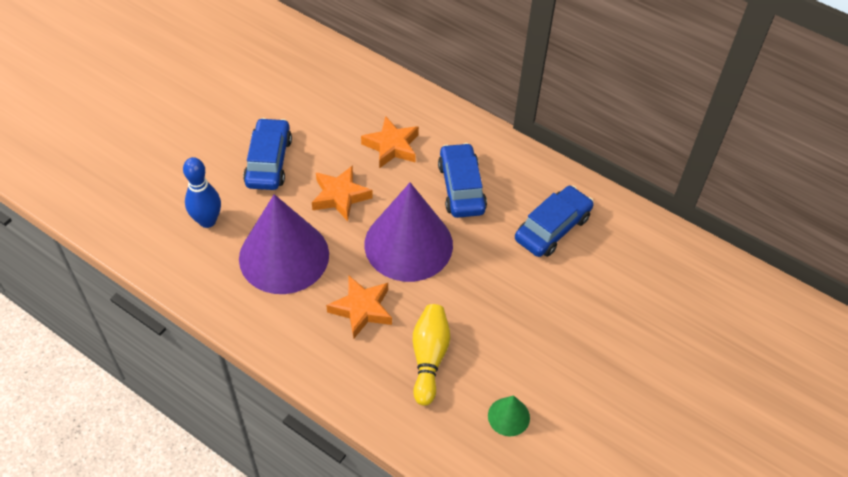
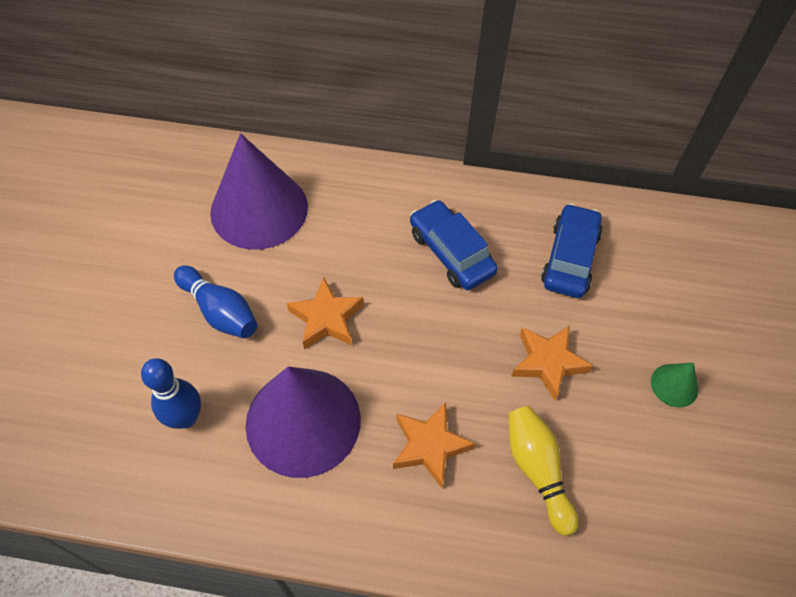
camera: 25 degrees left, 5 degrees up
(269, 162) = (220, 311): blue car -> blue bowling pin
(392, 146) = (349, 235): orange star -> orange star (548, 363)
(408, 244) = (434, 343): purple cone -> purple cone (259, 209)
(508, 416) = (660, 499): green cone -> green cone (674, 385)

